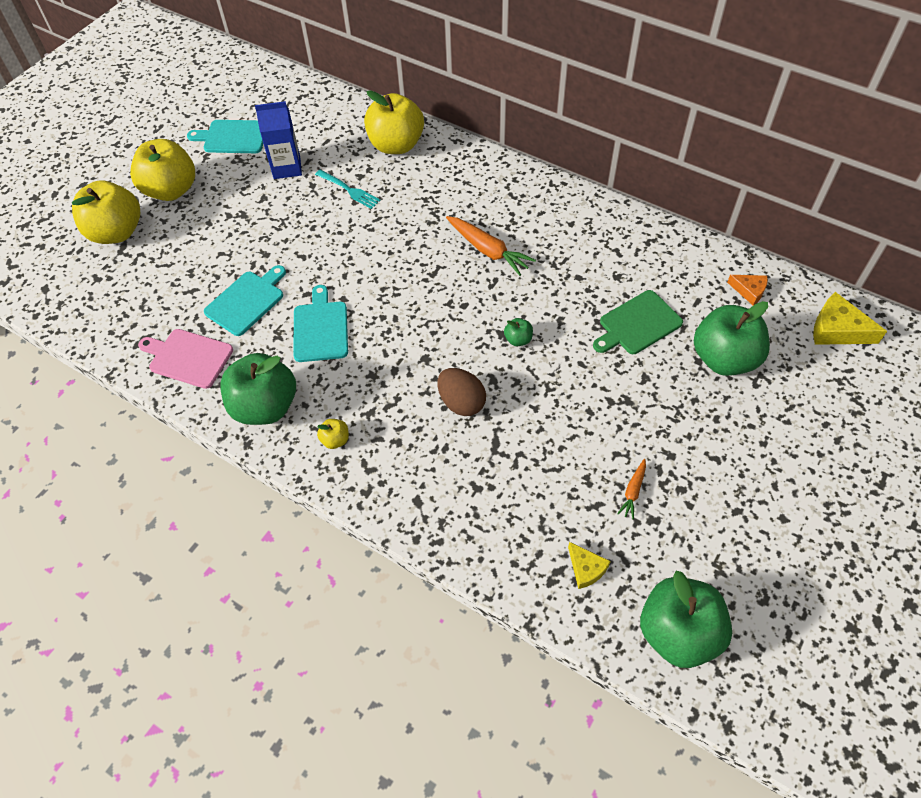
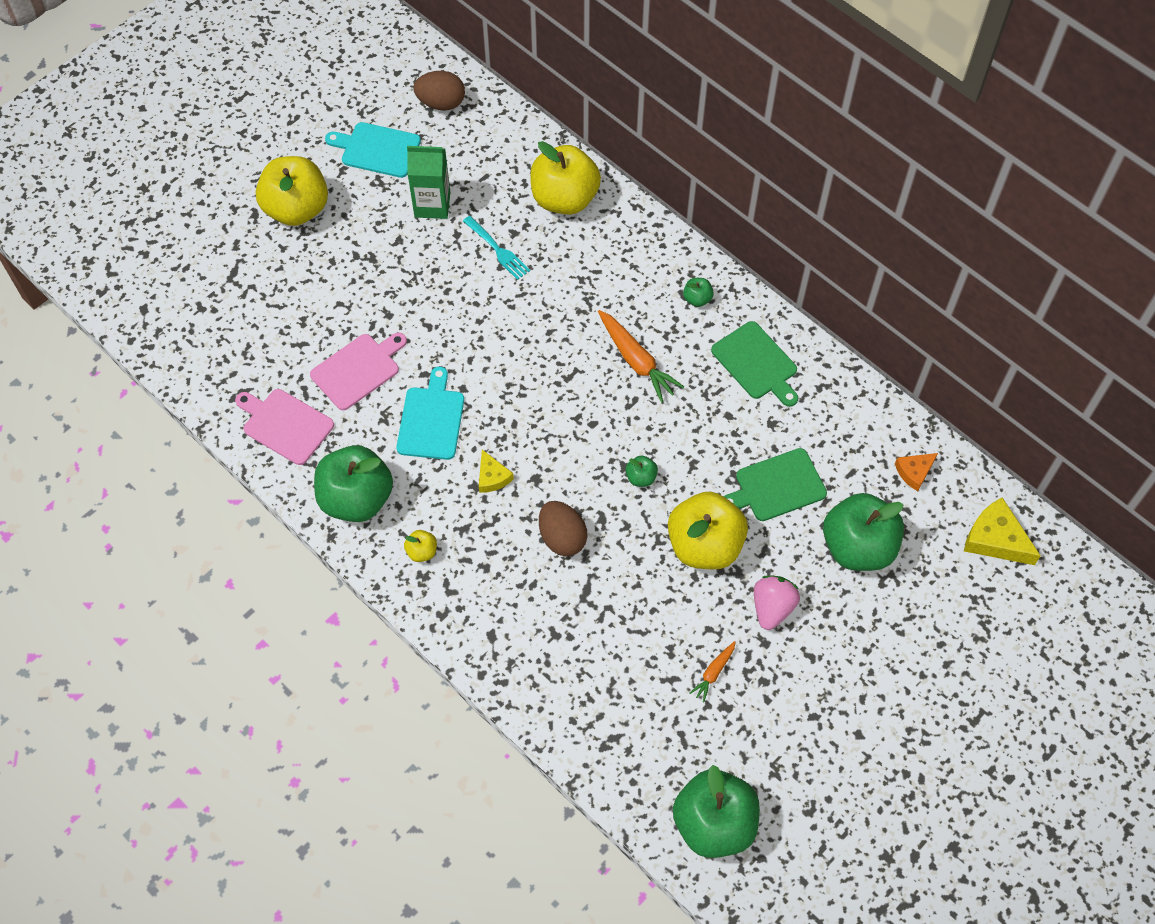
camera: 10 degrees right, 5 degrees up
(116, 232) = (229, 253): yellow apple -> yellow apple (704, 545)
(247, 301) = (358, 370): turquoise cutting board -> pink cutting board
(279, 97) = (441, 103): none -> brown egg
(287, 167) = (432, 205): blue carton -> green carton
(525, 196) = (697, 299): none -> green apple
(586, 569) = (642, 741): yellow cheese -> yellow cheese (492, 477)
(589, 234) = (756, 363): none -> green cutting board
(667, 424) = (772, 607): none -> pink strawberry
(749, 291) = (914, 472): orange cheese -> orange cheese turned 105 degrees clockwise

